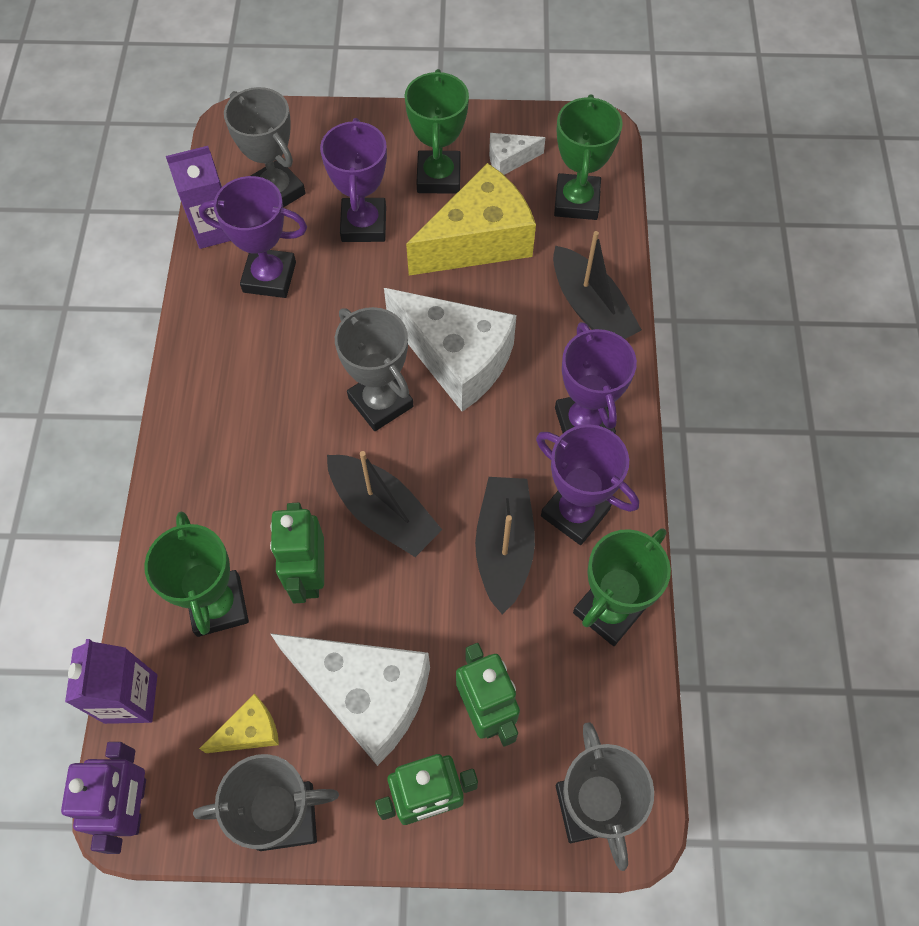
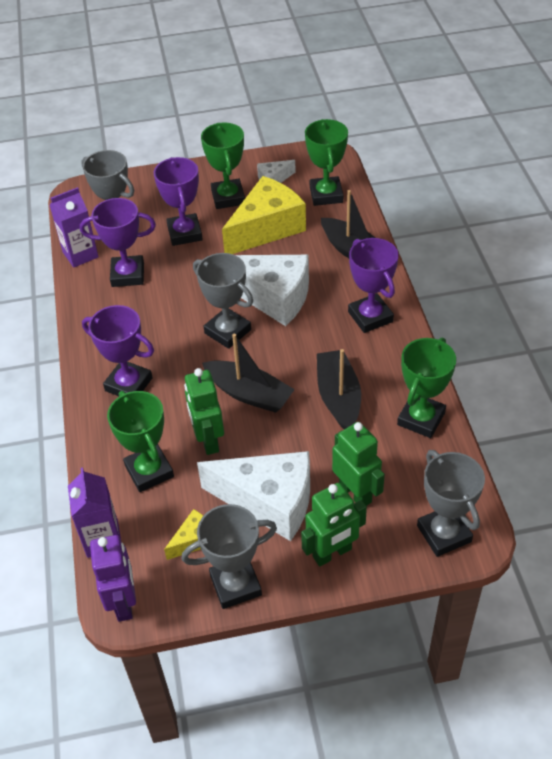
camera: 10 degrees left, 15 degrees down
(575, 512) = (380, 368): purple trophy -> purple trophy (129, 384)

